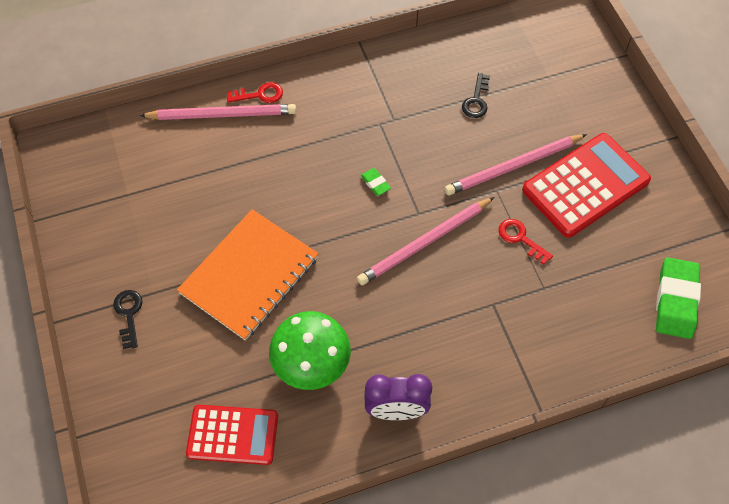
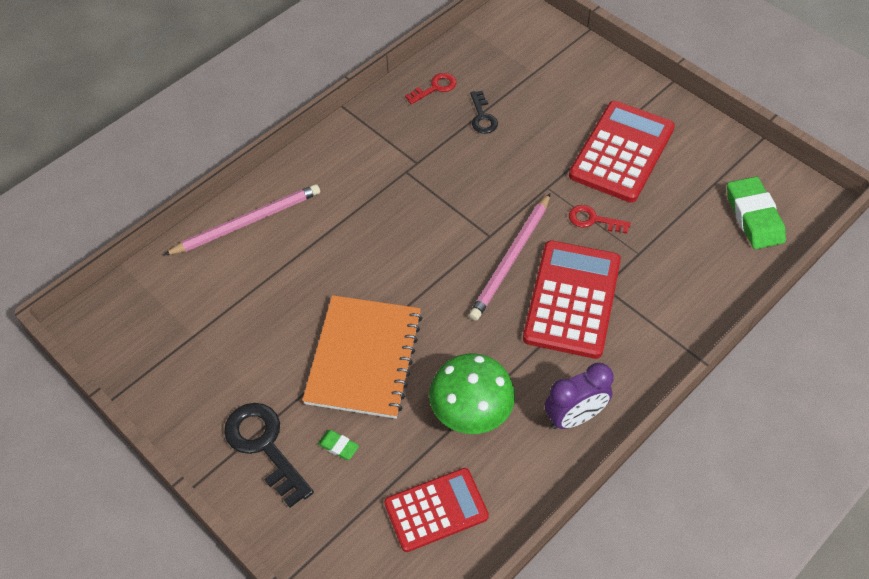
camera: 25 degrees left, 5 degrees down
(129, 314) = (264, 446): black key -> black key, size x1.75
(260, 95) = (274, 190): red key -> red key (435, 88)
(375, 183) = (434, 225): green eraser -> green eraser (338, 446)
(457, 304) = (572, 299): none -> red calculator
(513, 167) = (550, 161): pink pencil -> none

